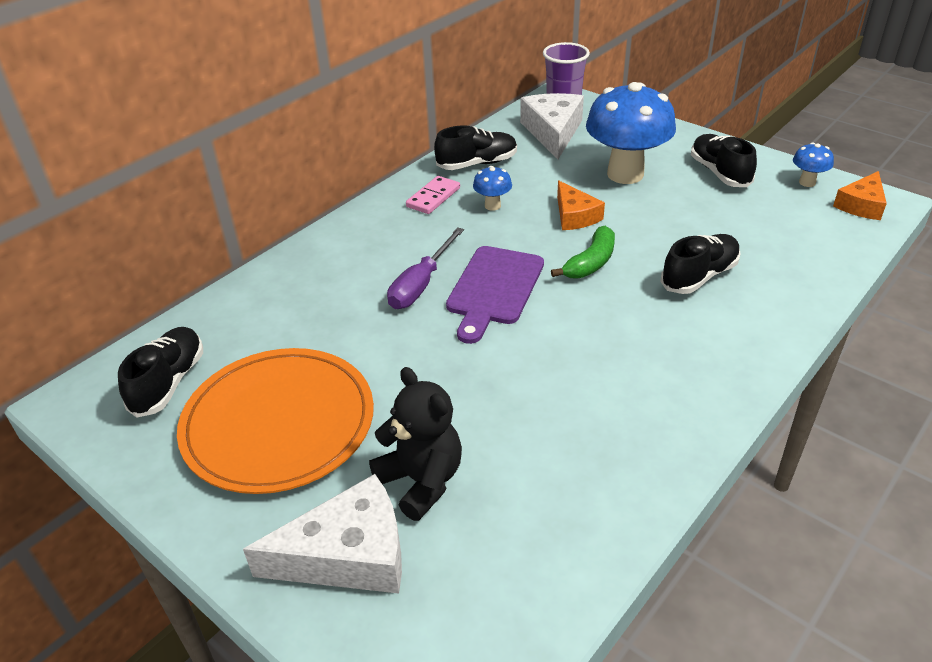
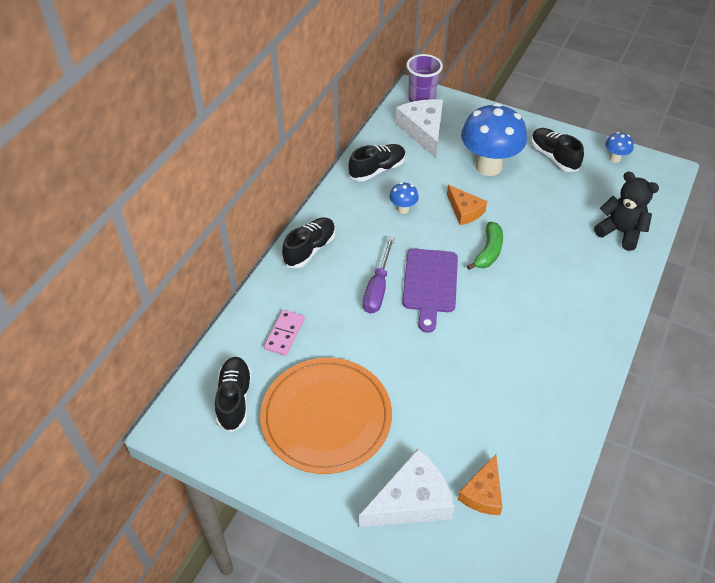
camera: 15 degrees left, 10 degrees up
(421, 481) = (436, 441): black teddy bear -> black teddy bear (620, 232)
(433, 197) = (356, 207): pink domino -> pink domino (284, 334)
(699, 276) = (563, 252): black shoe -> black shoe (310, 249)
(861, 205) = (654, 175): orange cheese -> orange cheese (483, 493)

